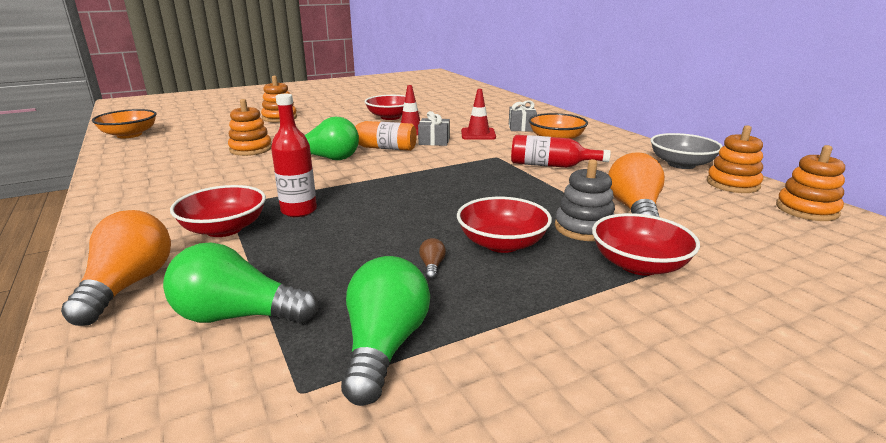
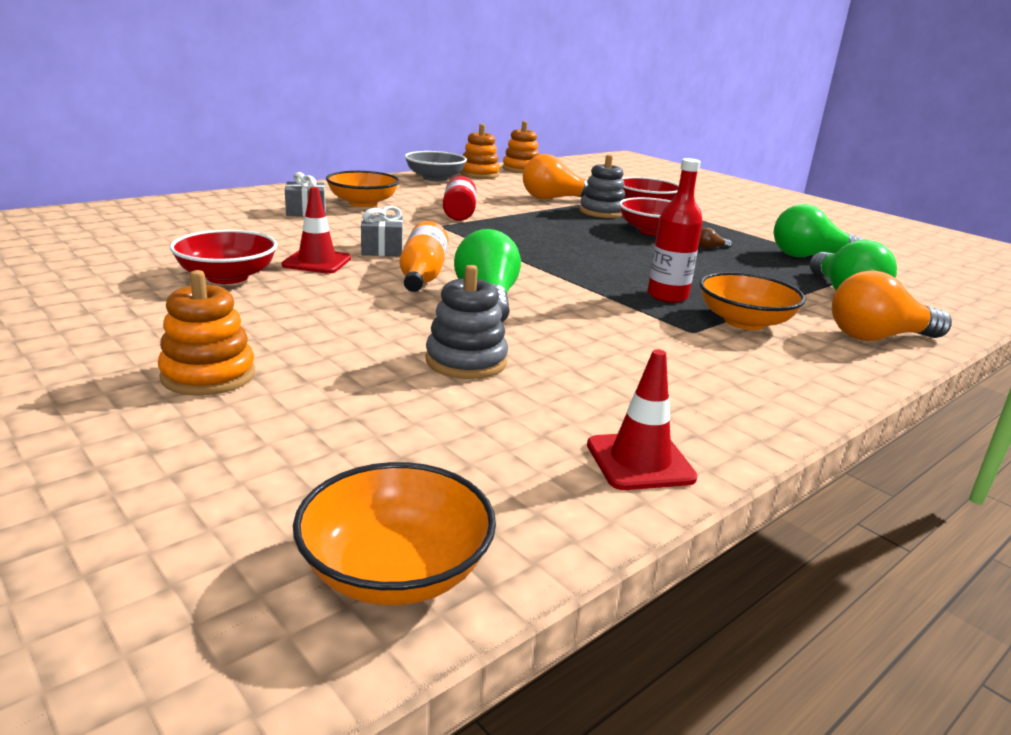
camera: 105 degrees left, 0 degrees up
(224, 229) = (744, 322): red bowl -> orange bowl
(251, 149) = (466, 361): orange stacking toy -> grey stacking toy
(478, 134) = (342, 230): red traffic cone -> red traffic cone (640, 461)

